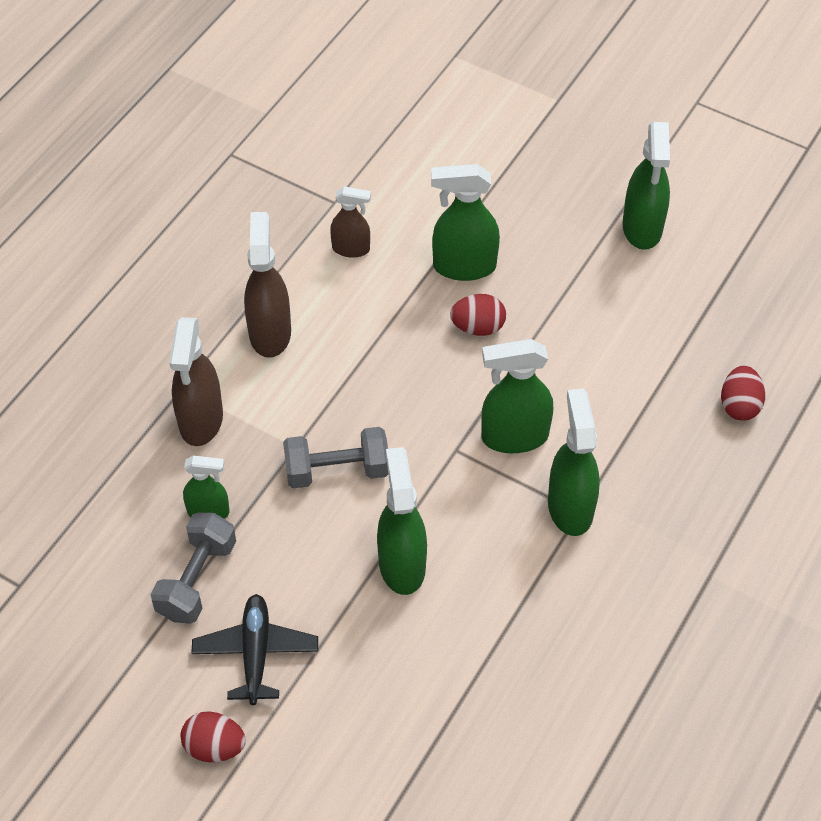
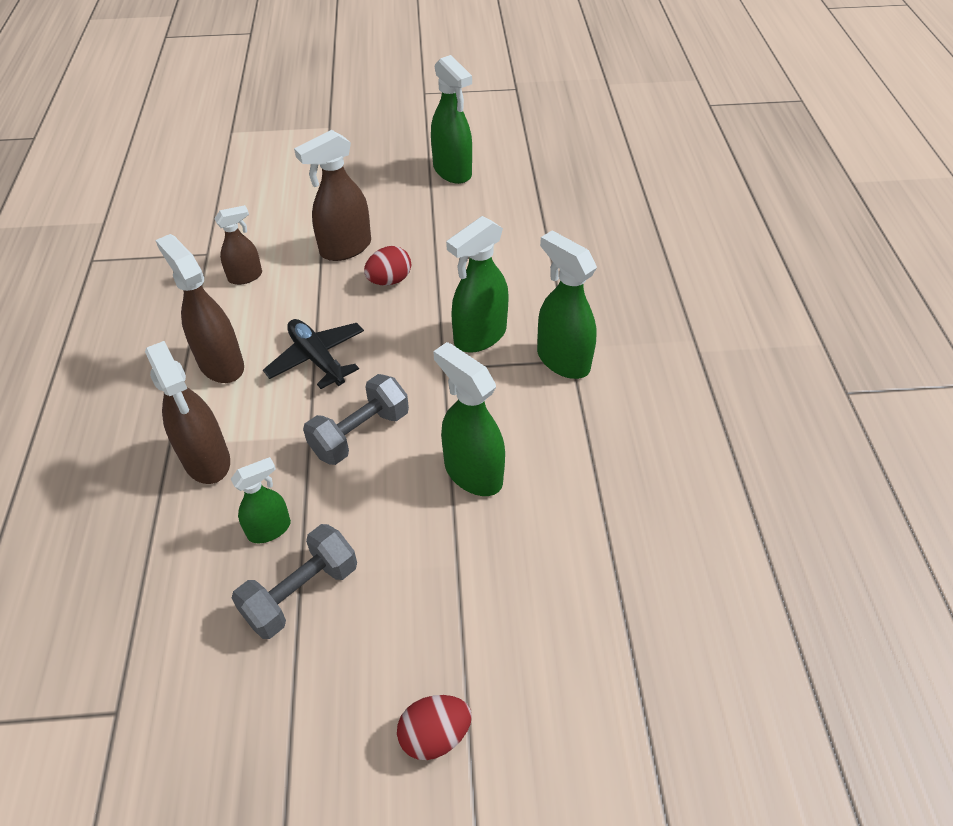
camera: 35 degrees left, 5 degrees down
(197, 579) = (301, 593): grey dumbbell -> grey dumbbell turned 60 degrees clockwise
(256, 653) = (406, 622): black plane -> black plane (317, 359)
(464, 266) = (345, 248): green spray bottle -> brown spray bottle
(739, 405) = (613, 240): red egg -> none

